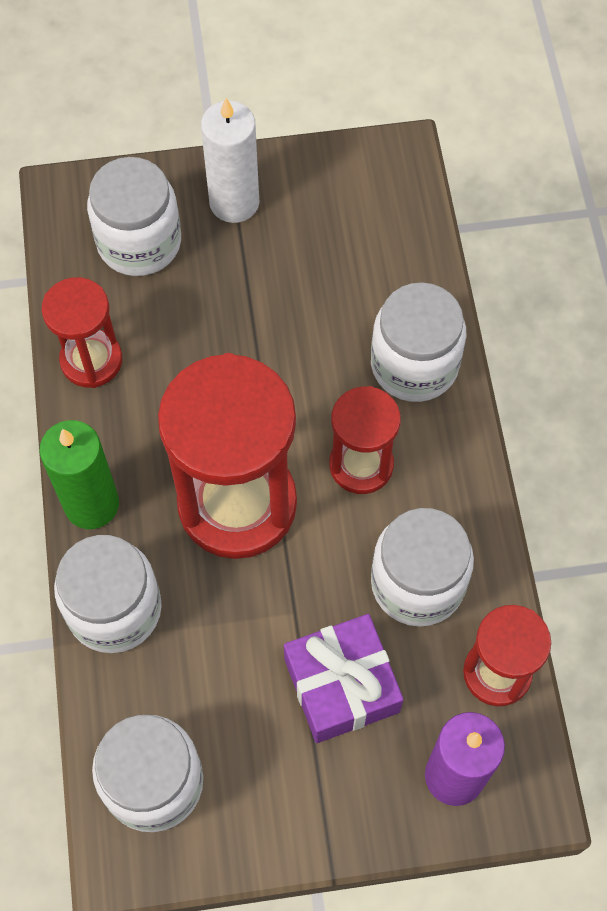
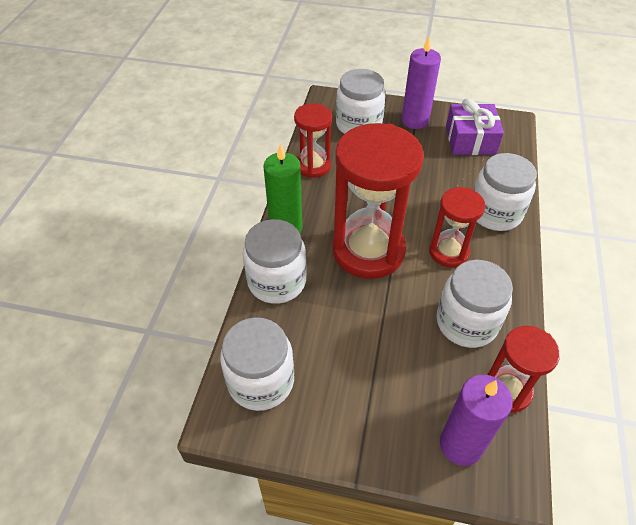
camera: 20 degrees right, 15 degrees down
(234, 202) = (415, 121): white candle -> purple candle
(341, 685) = (399, 364): purple gift -> purple gift (470, 140)

